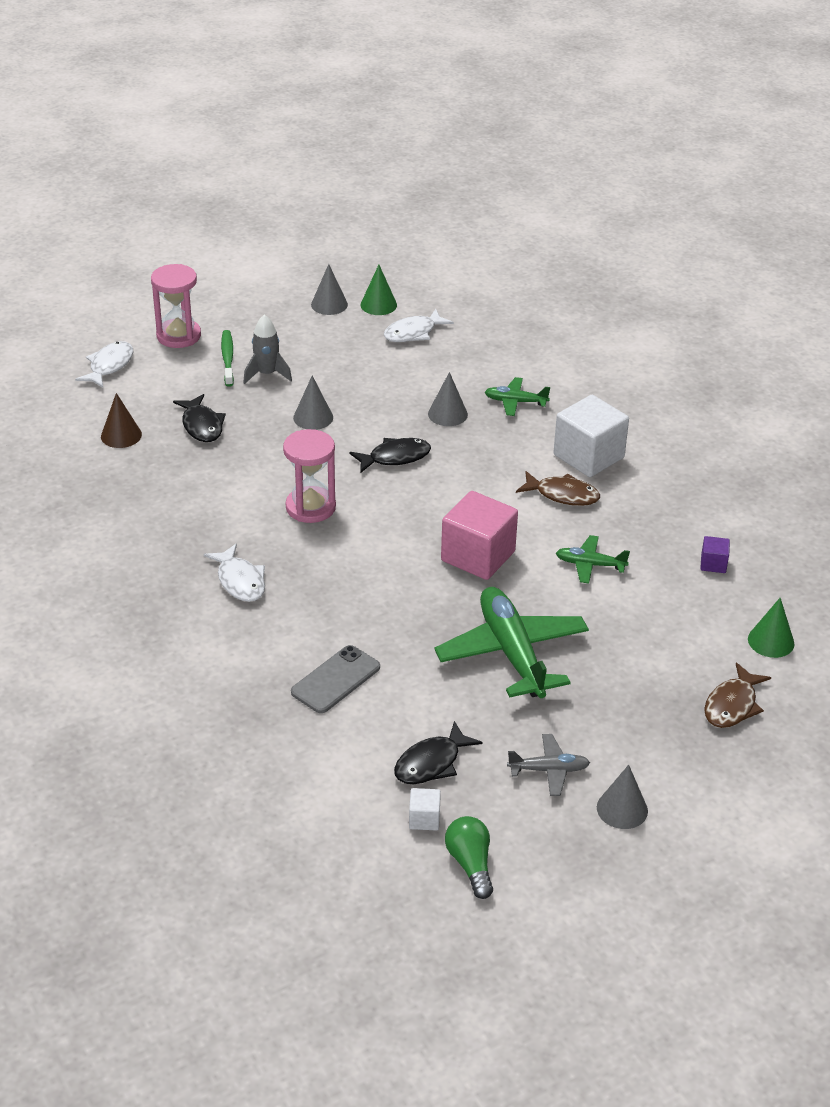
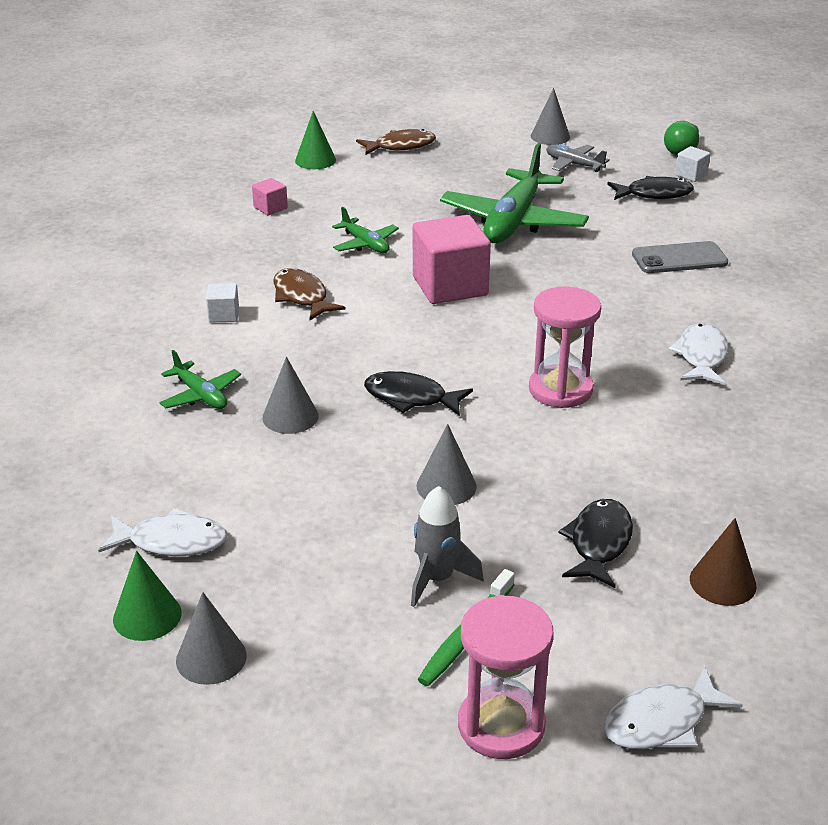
camera: 140 degrees left, 5 degrees down
(588, 456) = (223, 315): white cube -> white cube, size x0.45
(713, 564) = (270, 208): purple cube -> pink cube

